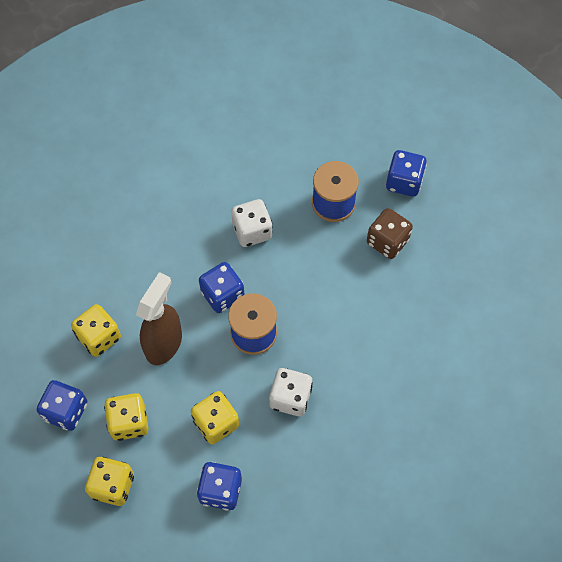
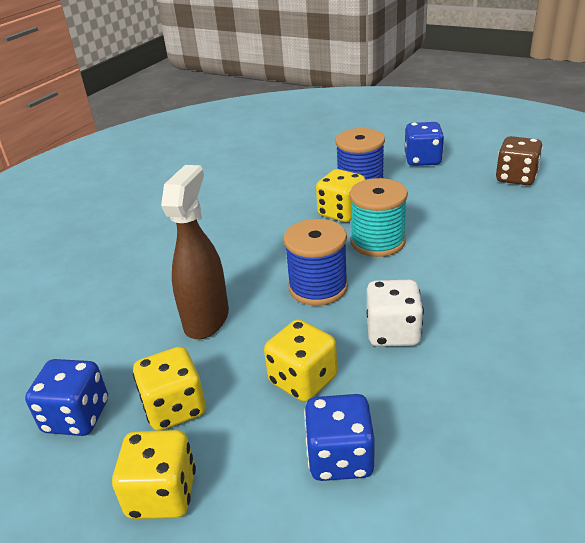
camera: 10 degrees left, 30 degrees down
(99, 337) = (118, 331): yellow dice -> yellow dice (341, 213)
(222, 294) = (267, 265): blue dice -> none
(252, 231) = (283, 216): white dice -> none
(317, 292) = (377, 242): none -> turquoise spool
(387, 241) = (431, 195): brown dice -> brown dice (516, 178)

